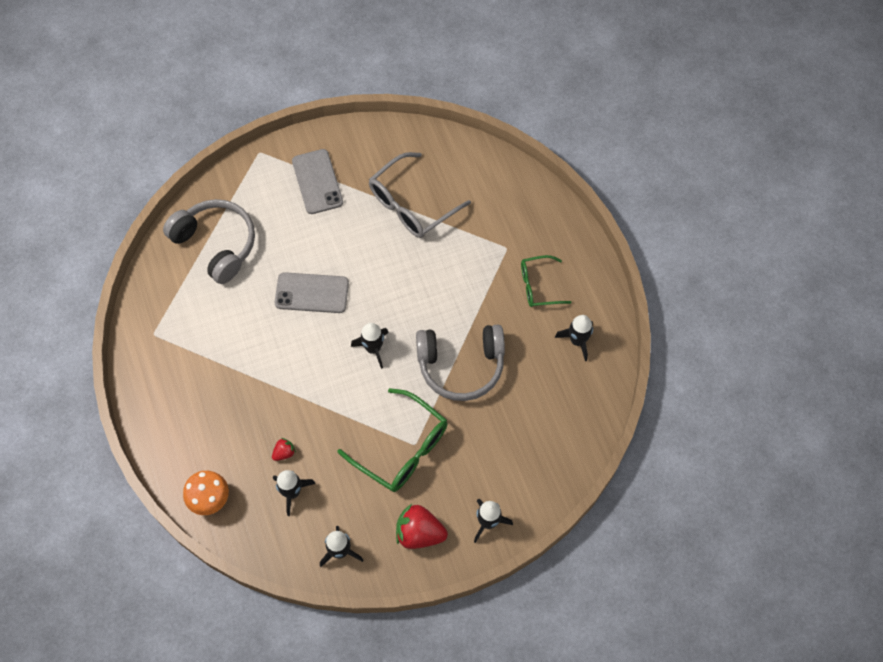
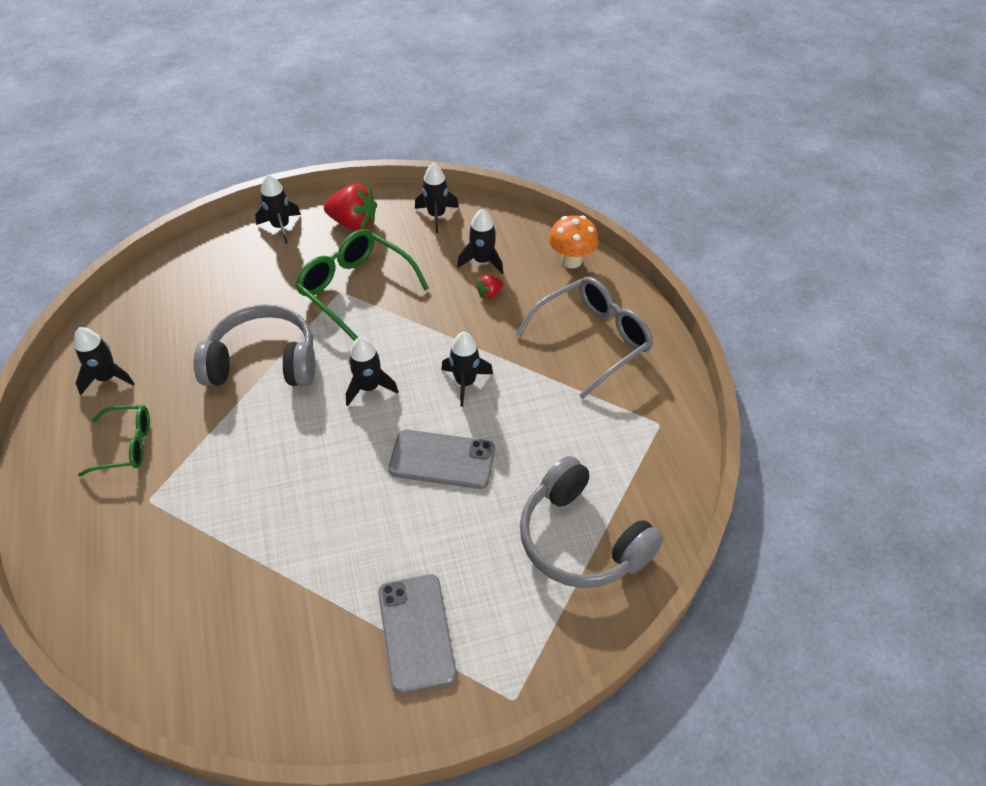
camera: 175 degrees left, 15 degrees down
(299, 359) = (465, 382): none -> black rocket
(412, 204) = (269, 579): grey glasses -> grey glasses (592, 340)

